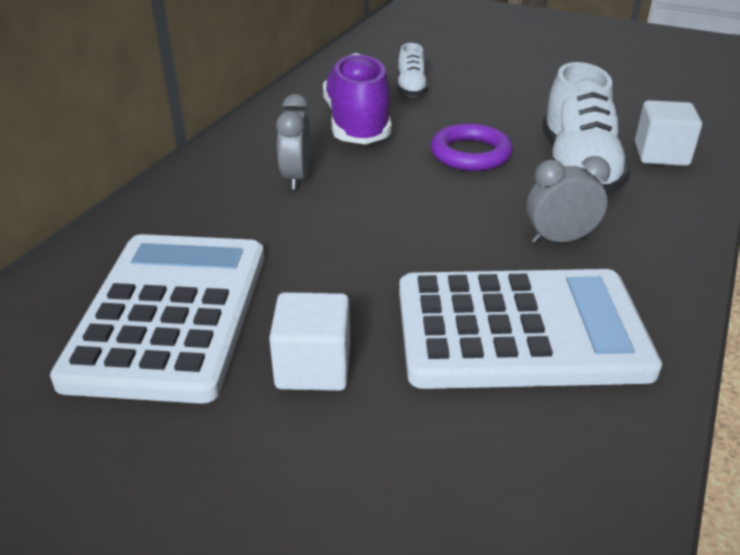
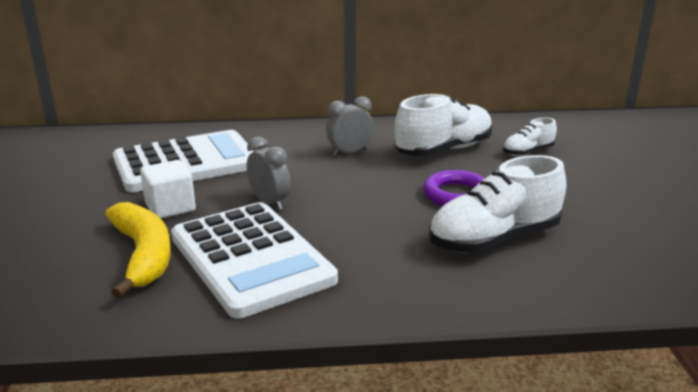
camera: 60 degrees right, 10 degrees down
(357, 124) = (444, 150): purple shoe -> white shoe
(447, 428) = (144, 255): none -> yellow banana
(559, 239) = (375, 252): grey clock -> grey clock (270, 202)
(661, 154) = (577, 273): white cube -> none

